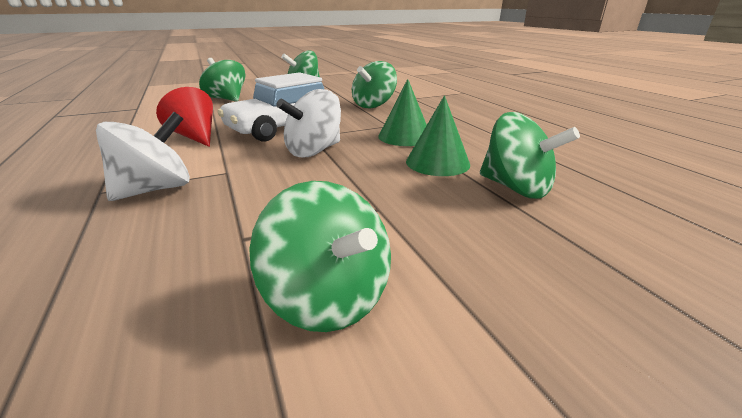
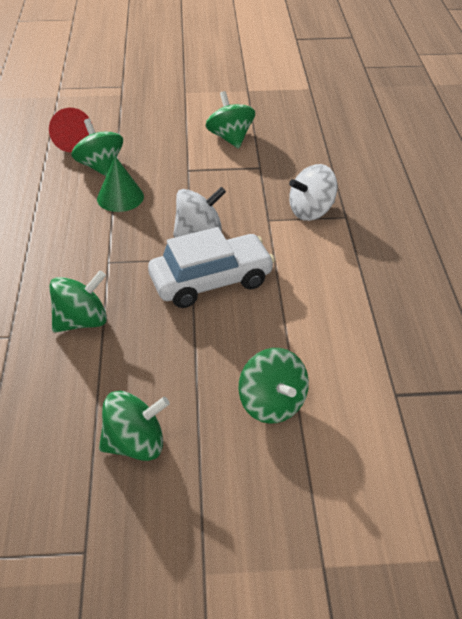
camera: 160 degrees left, 15 degrees up
(195, 136) = (299, 282): red cone -> red cone (72, 142)
(405, 136) = (111, 236): green cone -> none

